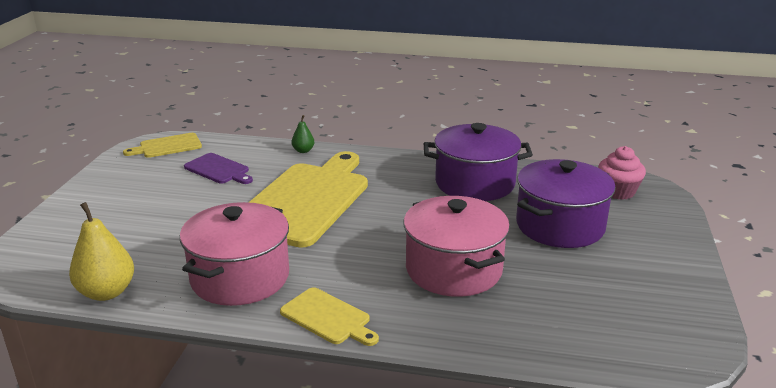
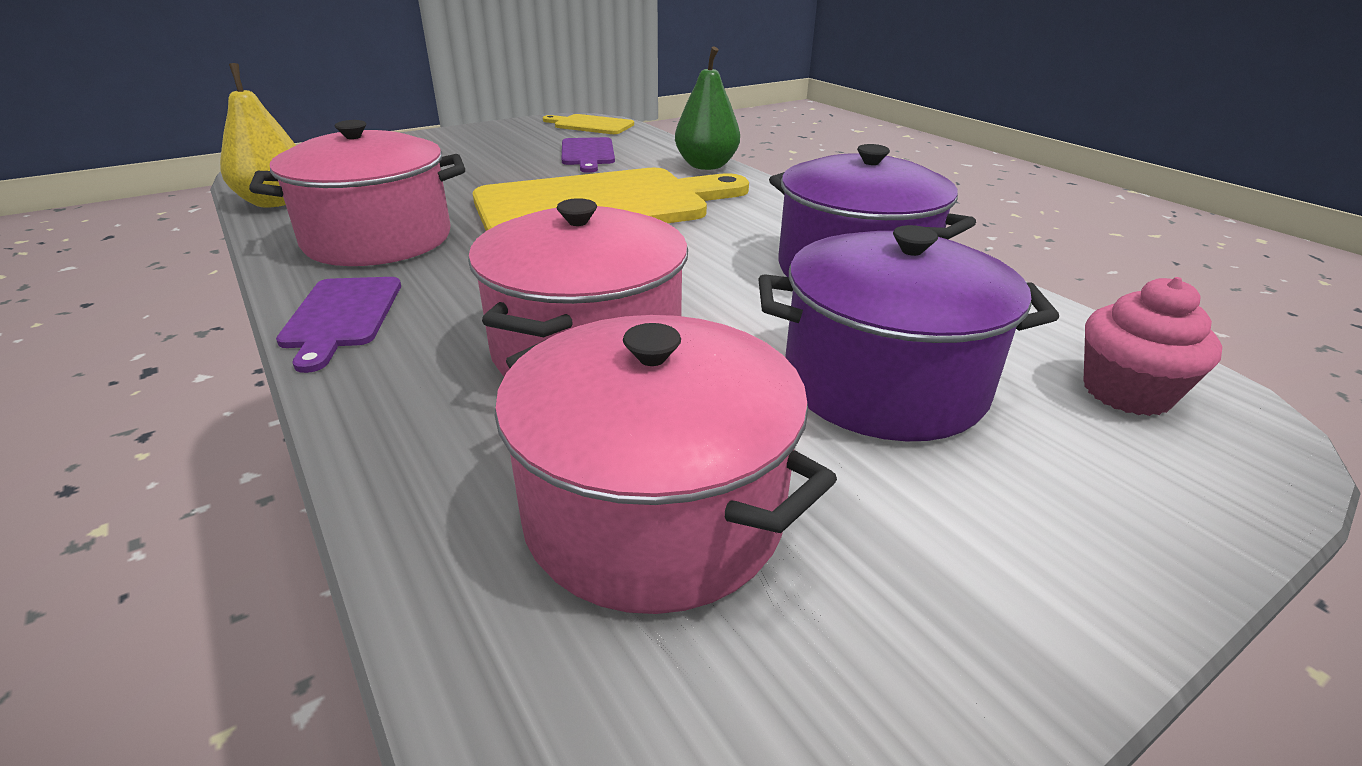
camera: 45 degrees right, 5 degrees up
(303, 151) = (706, 166): green pear -> green pear, size x1.91
(328, 317) = (342, 316): yellow cutting board -> purple cutting board
(577, 303) = (654, 513): none -> pink pot

